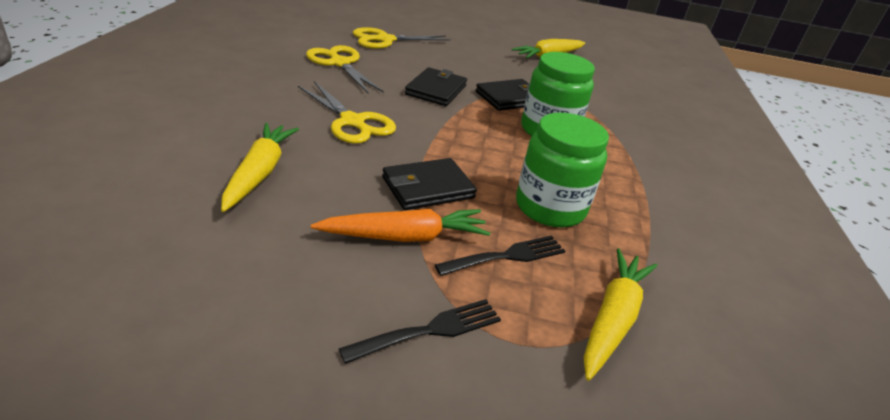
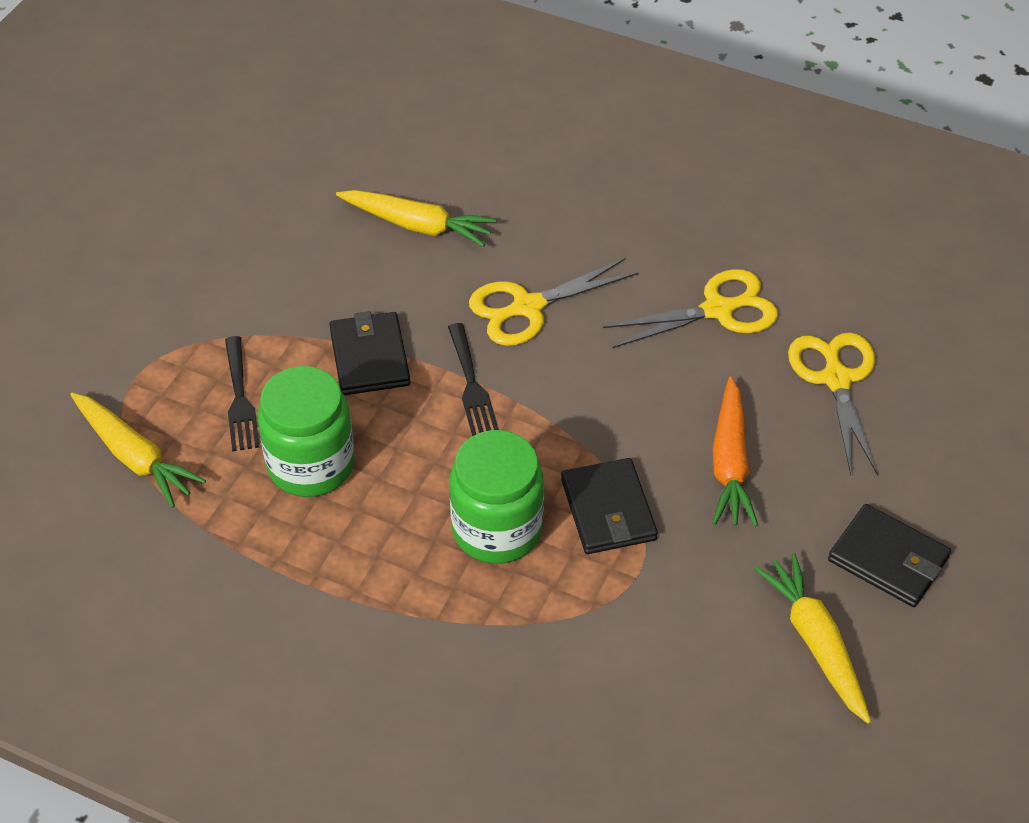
camera: 110 degrees right, 15 degrees up
(405, 237) = (289, 325): orange carrot -> orange carrot (730, 463)
(430, 330) = (168, 323): black fork -> black fork (471, 385)
(436, 90) = (631, 415): black wallet -> black wallet (888, 559)

